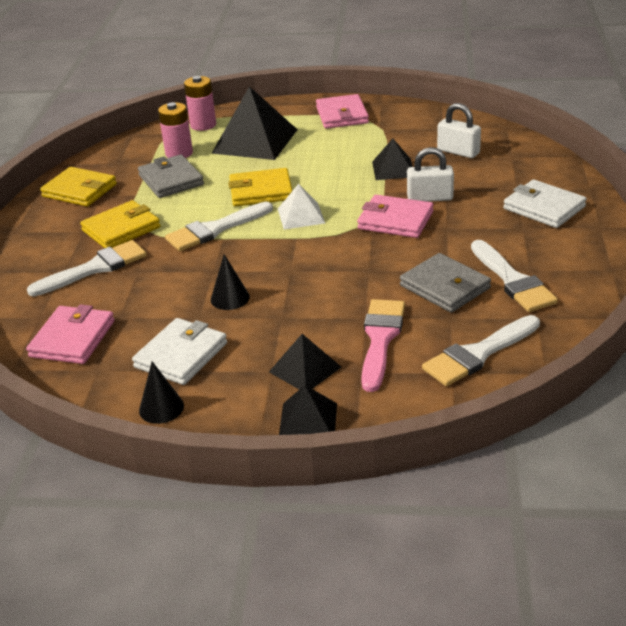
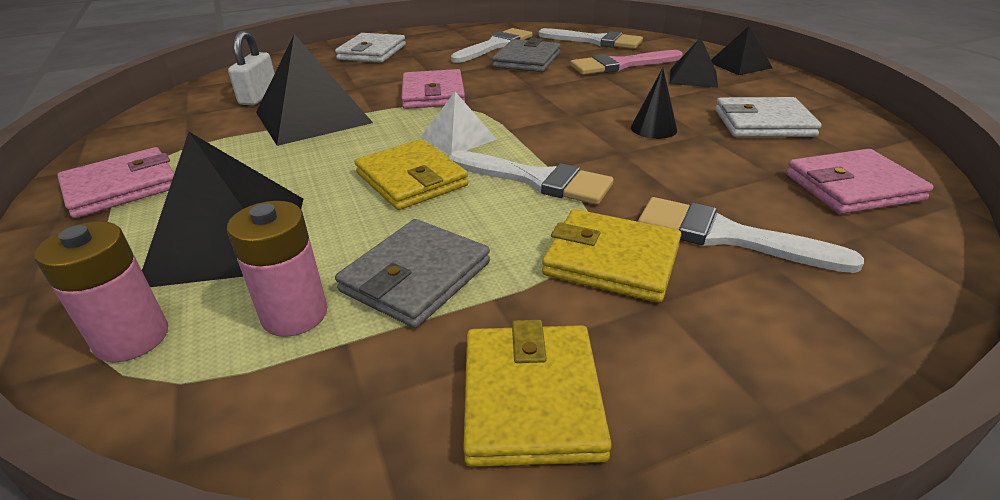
camera: 120 degrees left, 0 degrees up
(161, 408) = (828, 110): black cone -> none
(393, 169) = (313, 117): black pyramid -> black pyramid, size x1.83
(430, 198) = (376, 89): white padlock -> none

